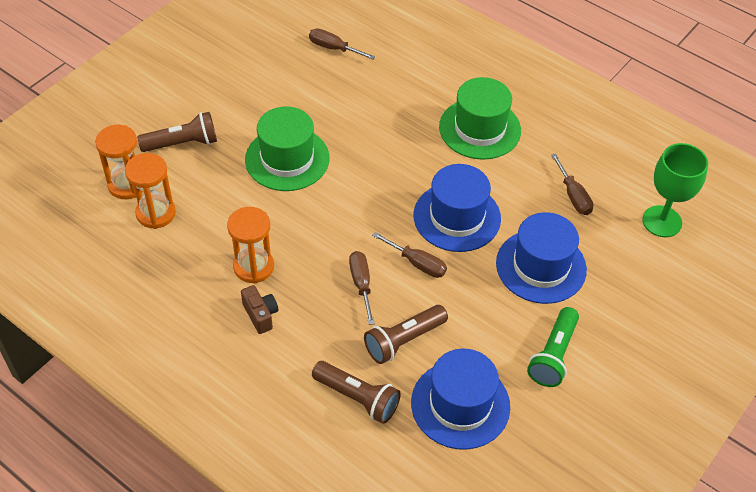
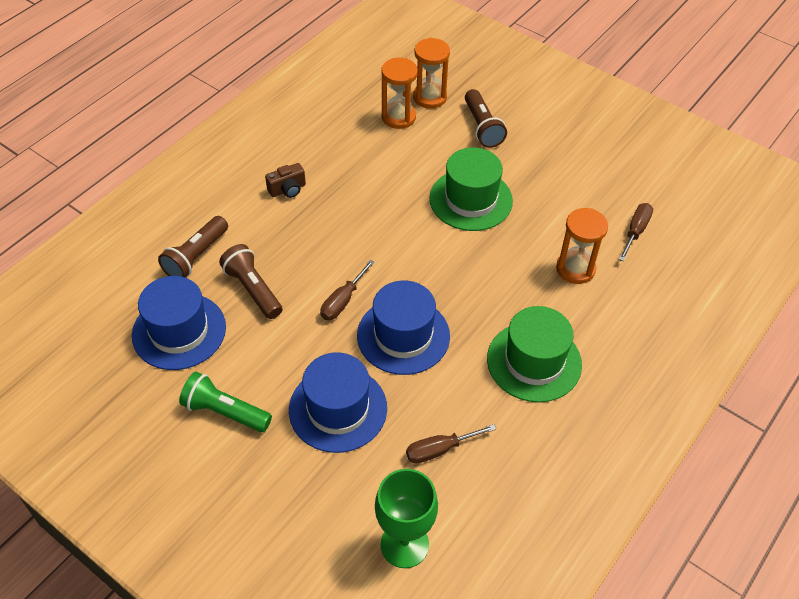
camera: 90 degrees right, 0 degrees up
(253, 267) = (340, 182): orange hourglass -> orange hourglass (575, 269)
(361, 284) = (318, 258): brown screwdriver -> none

